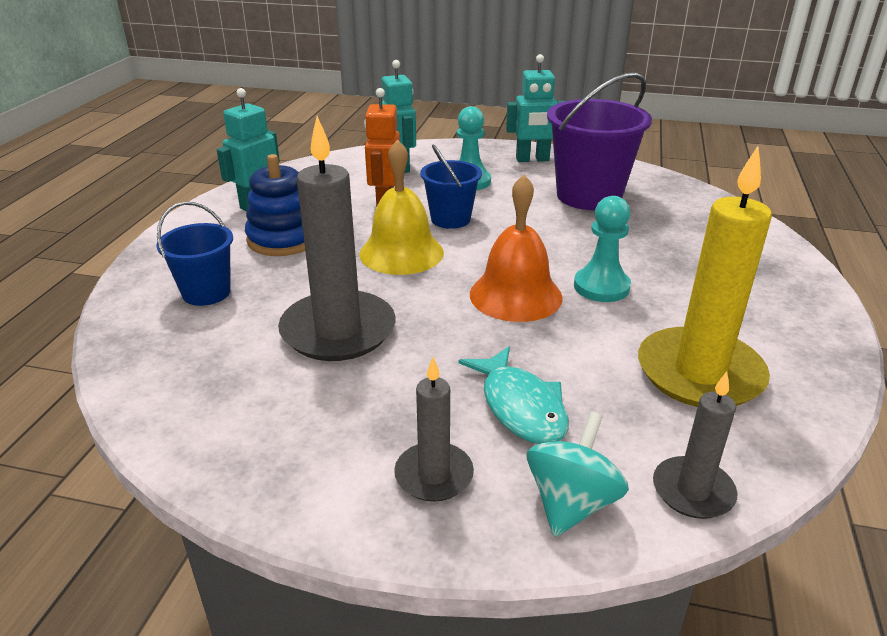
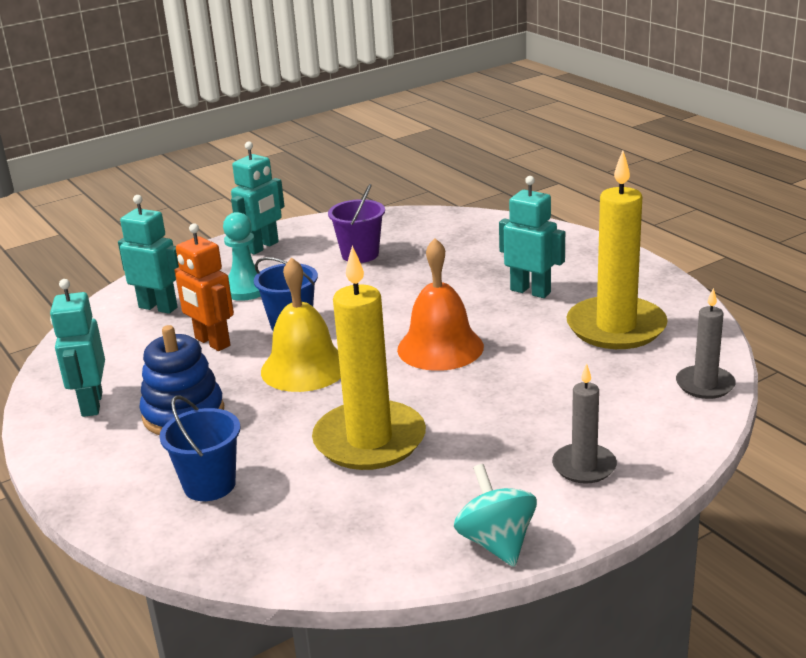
camera: 45 degrees left, 5 degrees down
(338, 330) = (369, 440): grey candle -> yellow candle
(520, 407) = (562, 404): turquoise fish -> none
(571, 502) = (666, 428): turquoise spinning top -> turquoise spinning top (496, 542)
(589, 196) = (360, 254): purple bucket -> purple bucket, size x0.58
(601, 287) = (481, 311): turquoise pawn -> none
(675, 294) = (530, 291): none -> turquoise robot

